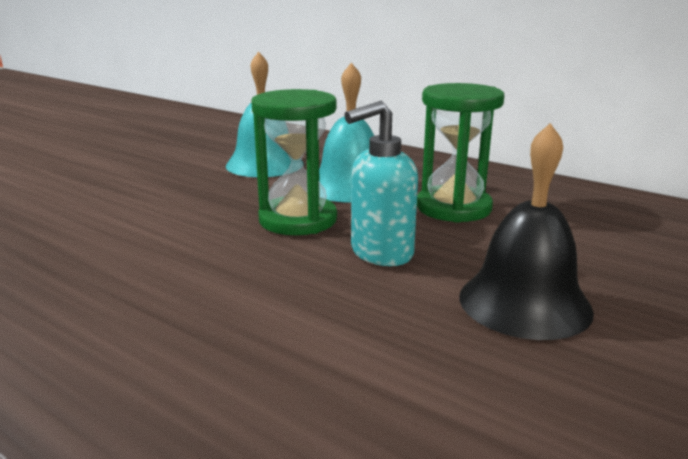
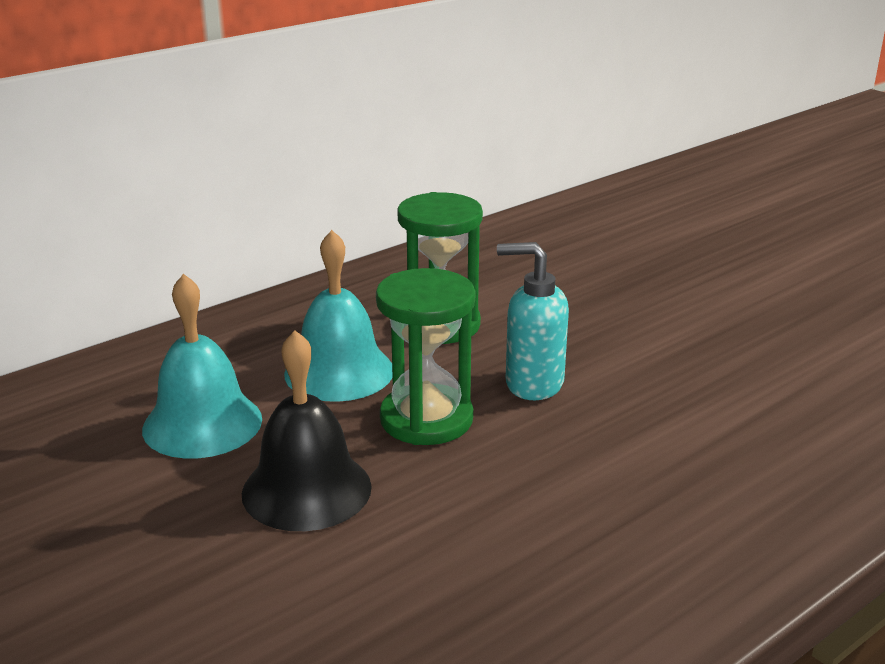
camera: 75 degrees left, 5 degrees up
(380, 253) = (533, 383): turquoise soap dispenser -> turquoise soap dispenser turned 120 degrees clockwise
(524, 303) = (641, 339): black bell -> black bell (306, 489)

